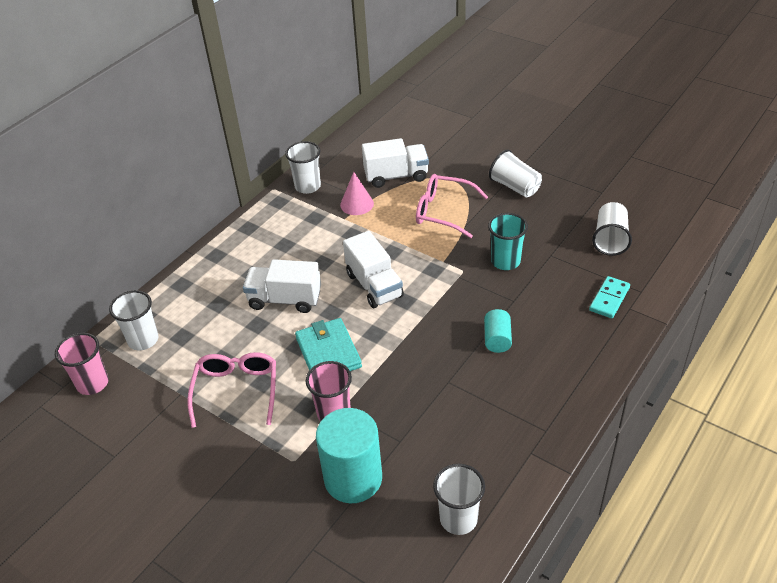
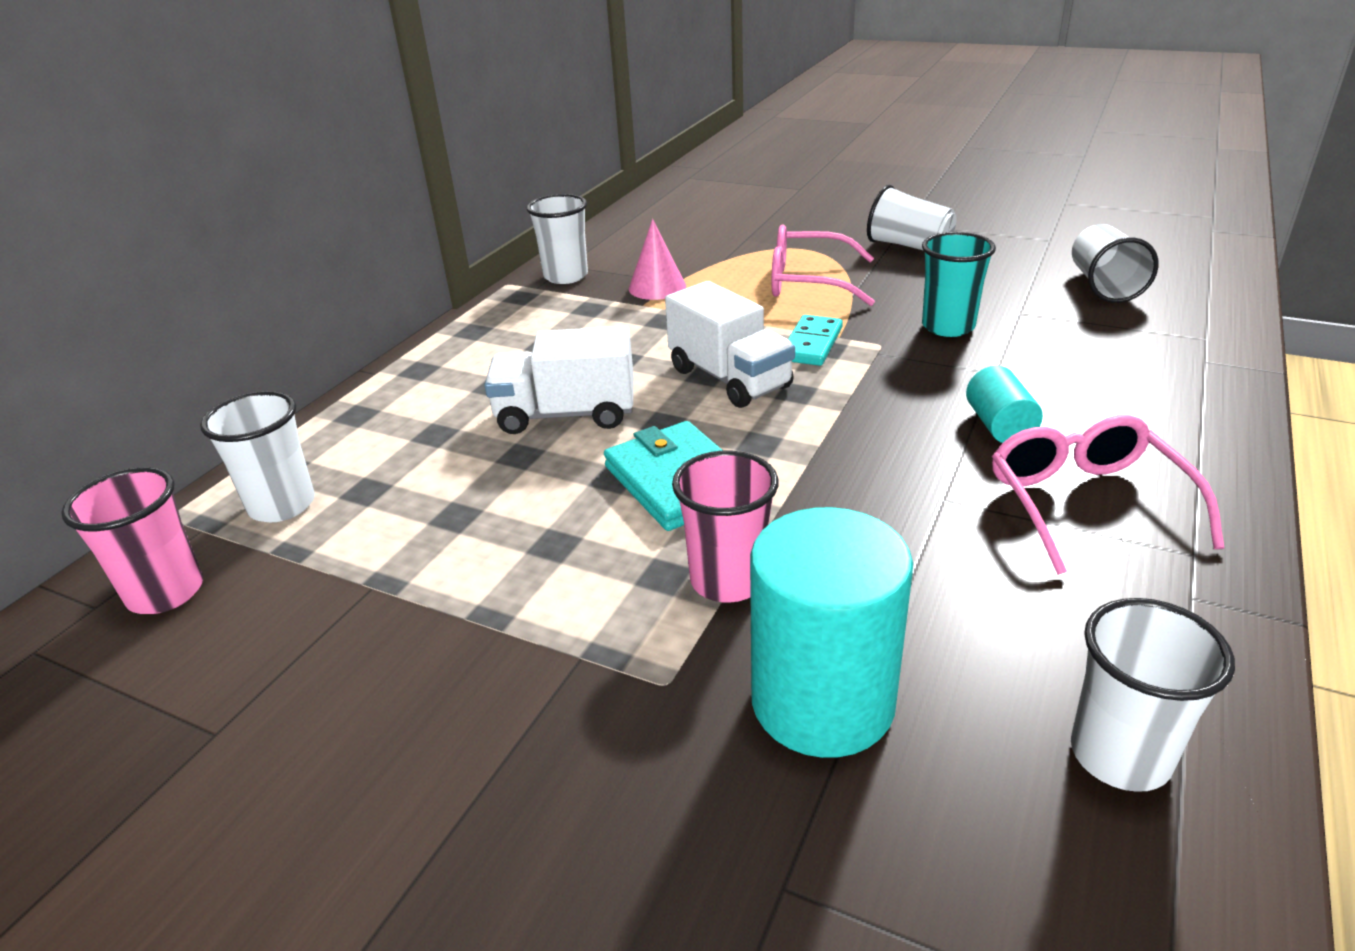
camera: 10 degrees left, 10 degrees down
(236, 390) = (499, 566): pink glasses -> pink glasses (1086, 503)
(396, 176) = (710, 252): white truck -> none
(609, 299) = (1160, 352): turquoise domino -> turquoise domino (811, 344)

